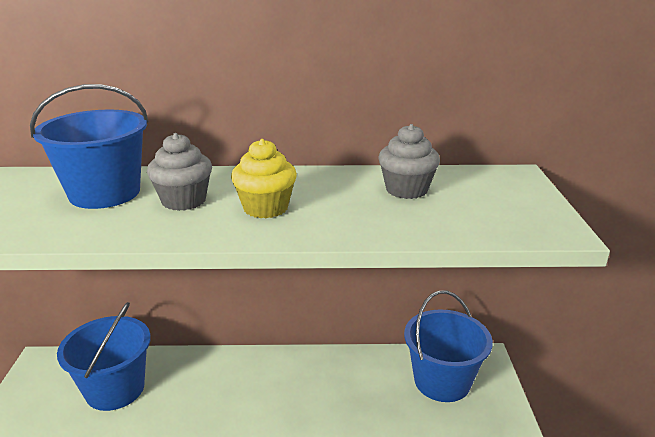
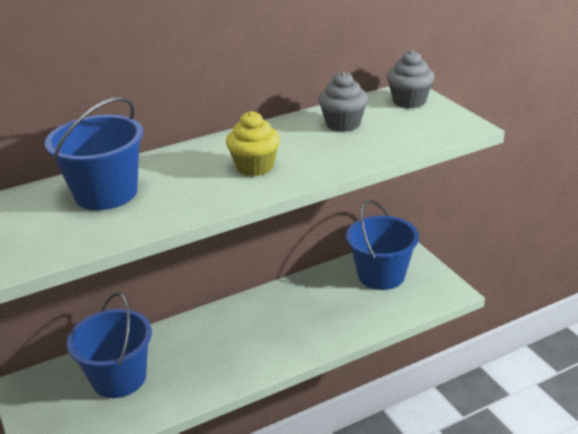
camera: 25 degrees left, 5 degrees up
(184, 201) = (183, 180): grey cupcake -> grey cupcake (409, 101)

